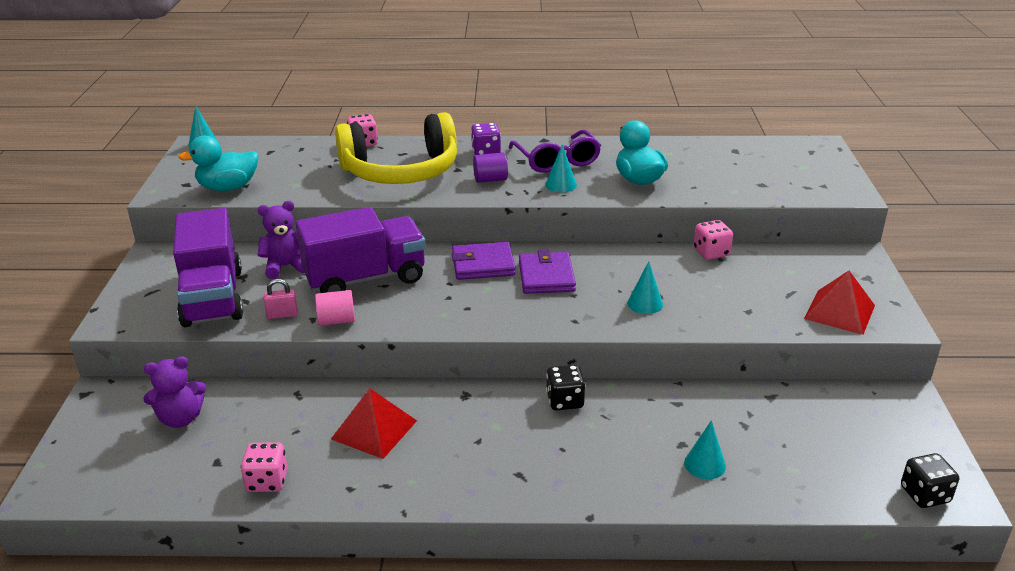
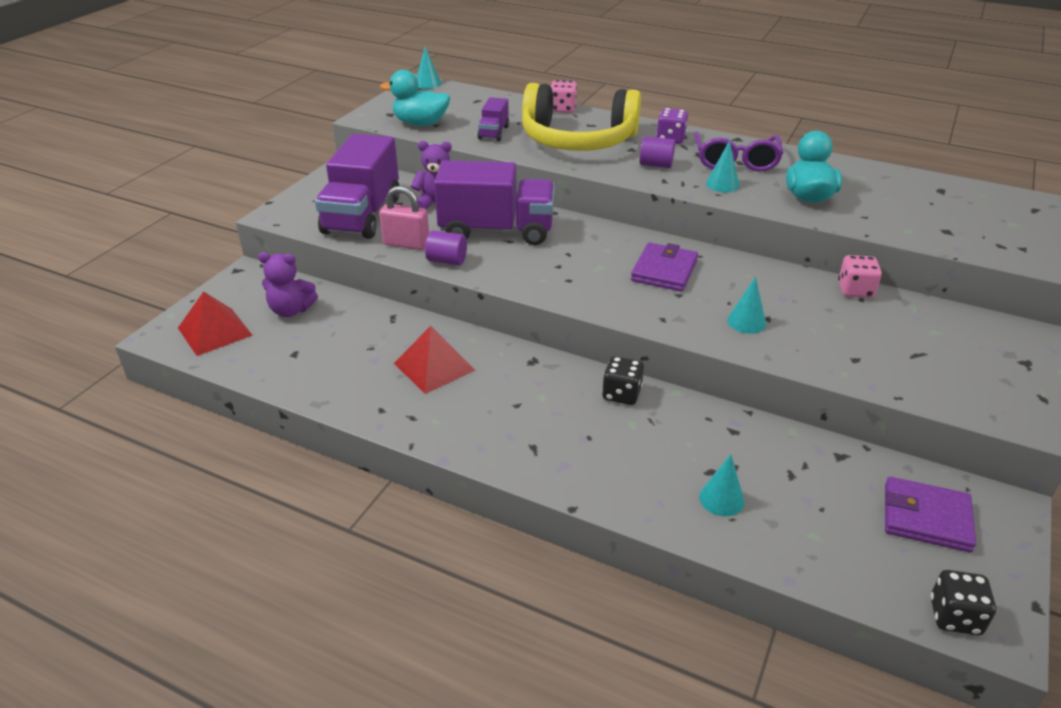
camera: 25 degrees right, 5 degrees up
(267, 481) = (321, 382): pink dice -> none
(282, 315) = (406, 244): pink padlock -> pink padlock, size x1.60
(312, 181) = (493, 133): none -> purple truck
(336, 320) = (447, 261): pink cylinder -> purple cylinder
(483, 264) = (611, 245): purple wallet -> purple wallet (926, 518)
(839, 311) = (964, 389): red pyramid -> red pyramid (215, 331)

